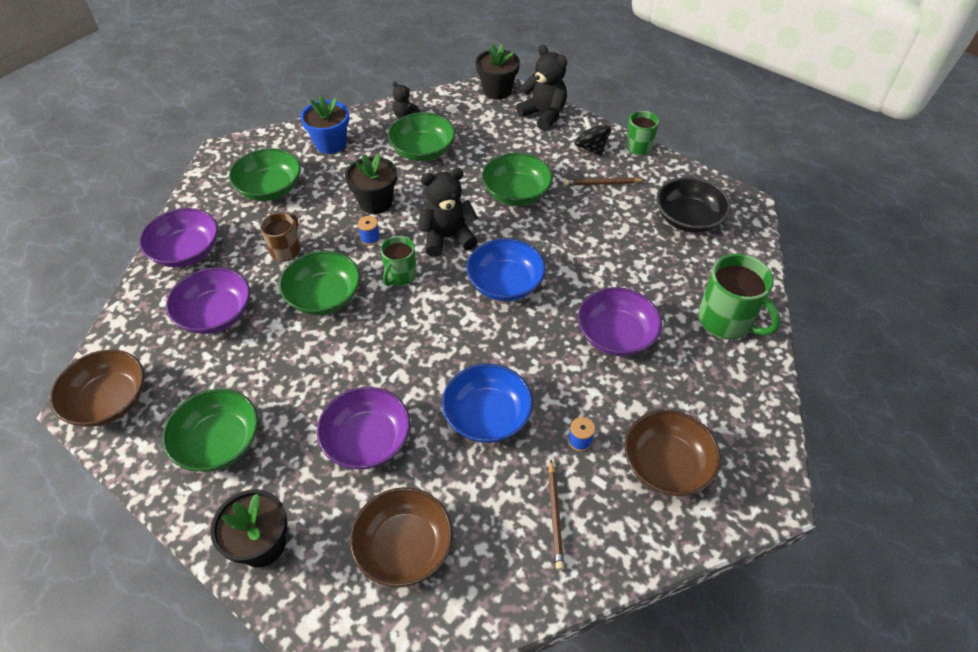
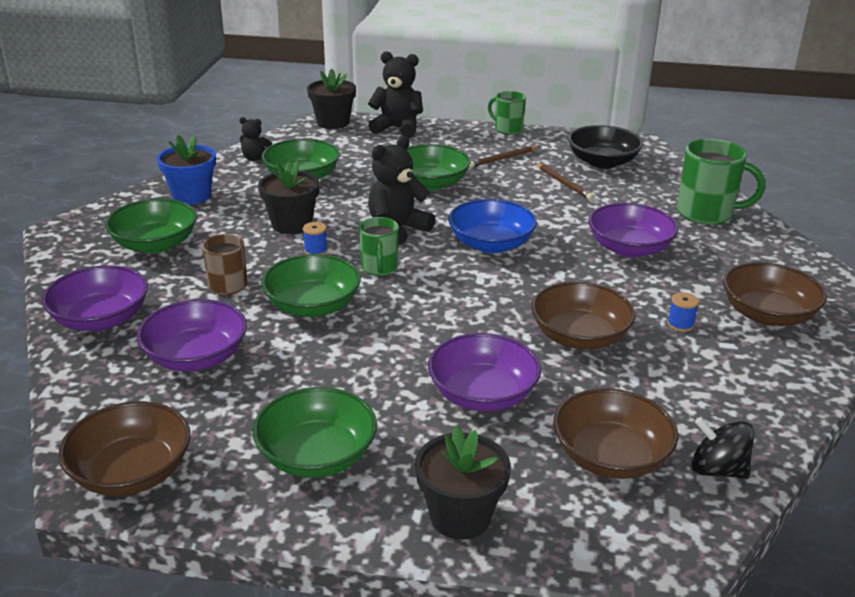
camera: 30 degrees left, 20 degrees down
(487, 416) = (579, 336): blue bowl -> brown bowl
(555, 515) = (719, 380): brown pencil -> brown pencil (563, 183)
(591, 148) = (467, 140): black spinning top -> black spinning top (717, 469)

